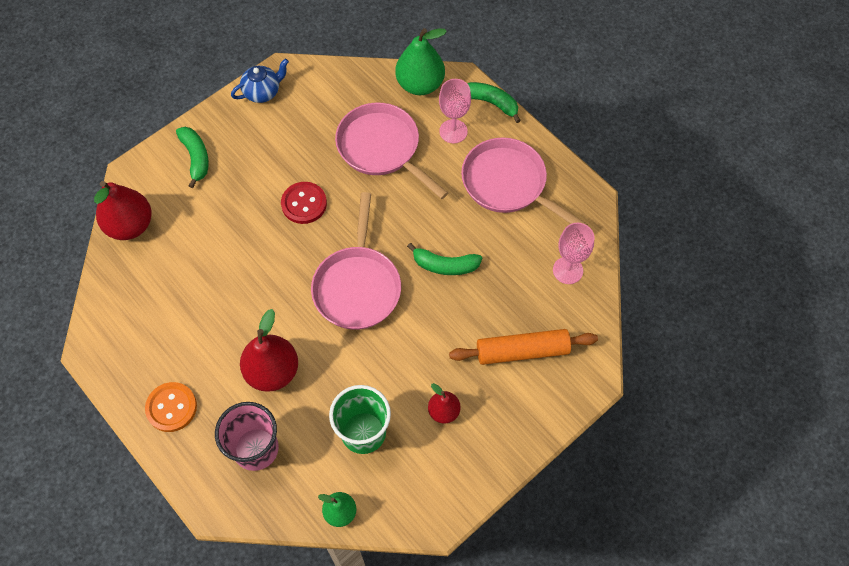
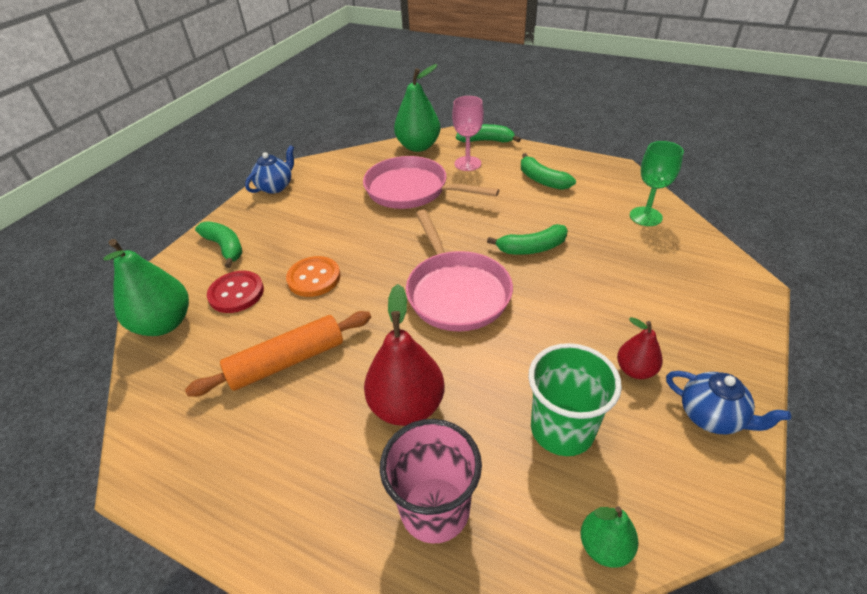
camera: 20 degrees left, 20 degrees down
(130, 225) = (164, 323): red pear -> green pear
(171, 407) = (287, 504): orange button -> orange button (314, 278)
(304, 204) = (358, 247): red button -> red button (236, 293)
(467, 466) = (711, 416): none -> blue teapot
(508, 184) = (542, 180): pink pan -> green banana
(522, 351) = (664, 287): orange rolling pin -> orange rolling pin (287, 361)
(567, 270) = (645, 216): pink goblet -> green goblet

